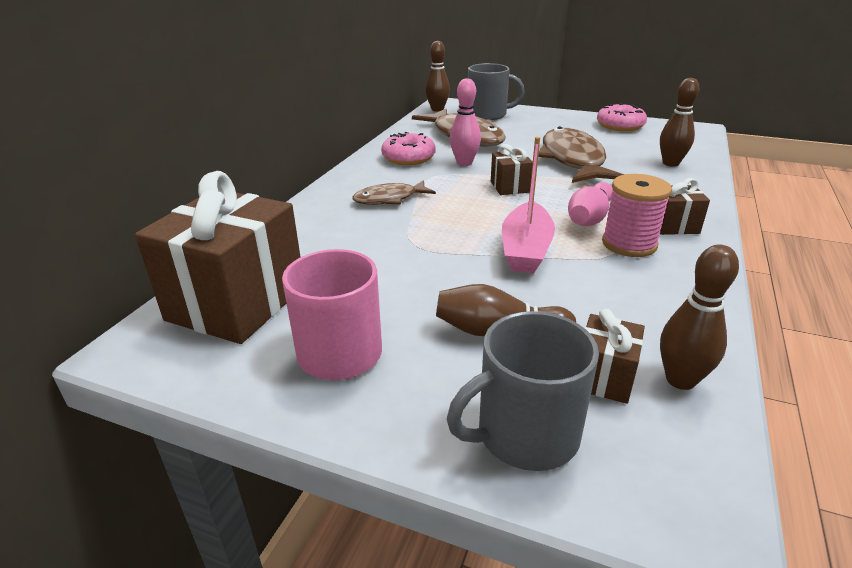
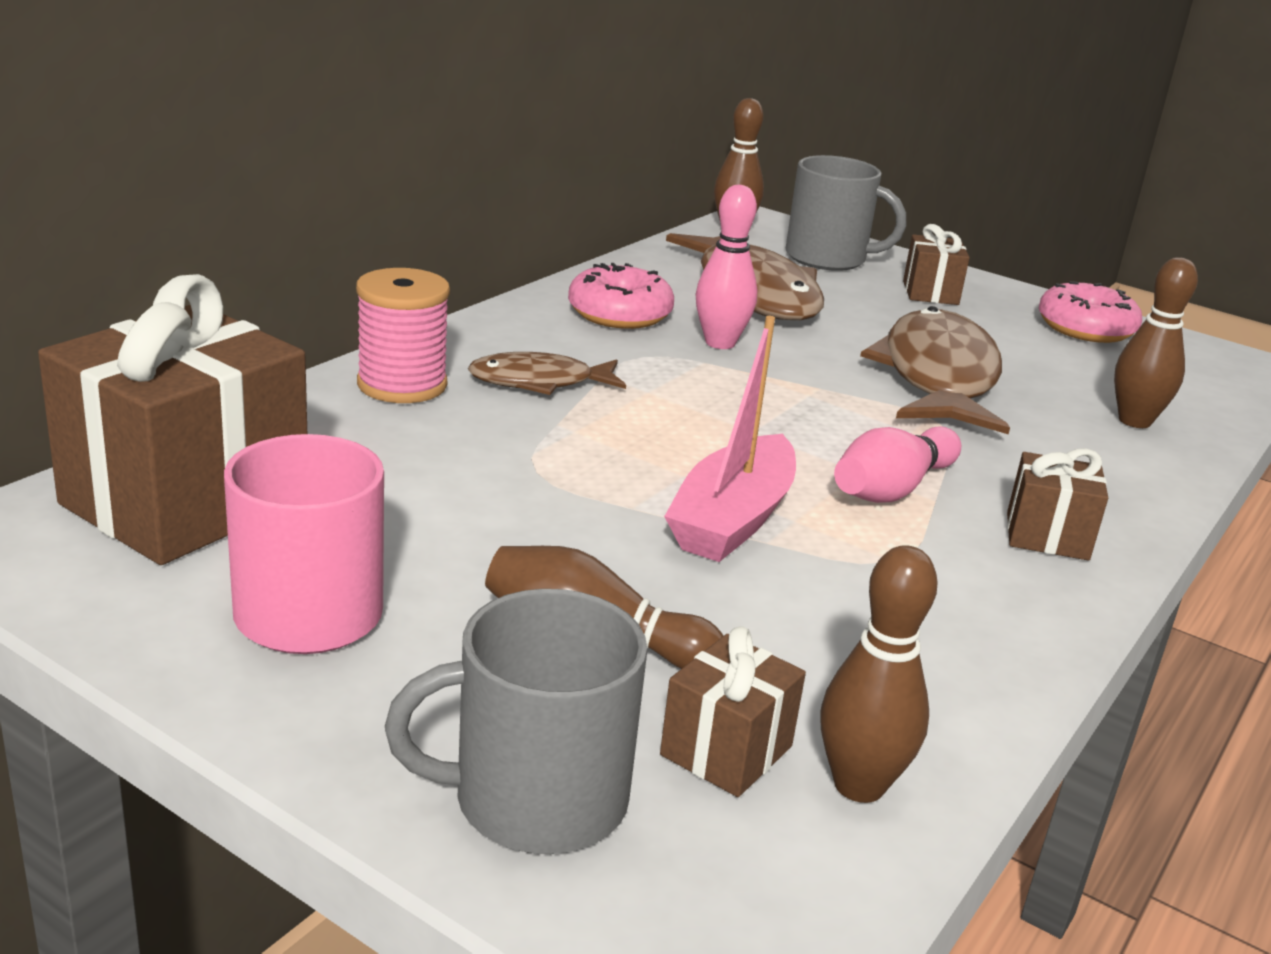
camera: 10 degrees right, 5 degrees down
(509, 187) = (778, 403): brown gift -> brown gift (930, 293)
(629, 244) = (934, 550): pink spool -> pink spool (402, 385)

